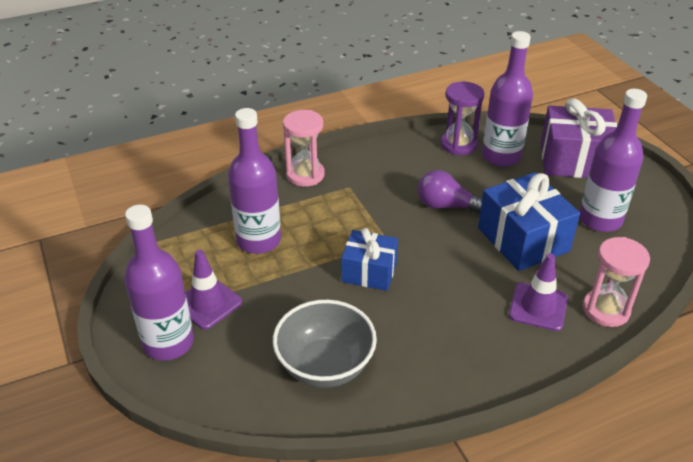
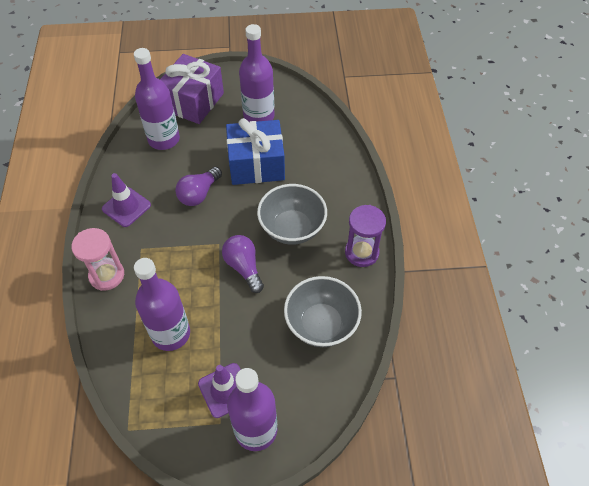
camera: 70 degrees left, 15 degrees up
(369, 272) = (244, 267): blue gift -> purple light bulb
(449, 299) = (292, 228): none -> grey bowl
(458, 144) = (134, 158): purple hourglass -> purple hourglass (361, 252)
(538, 307) = (319, 183): purple traffic cone -> purple traffic cone (126, 207)
(606, 310) = (336, 151): pink hourglass -> none

